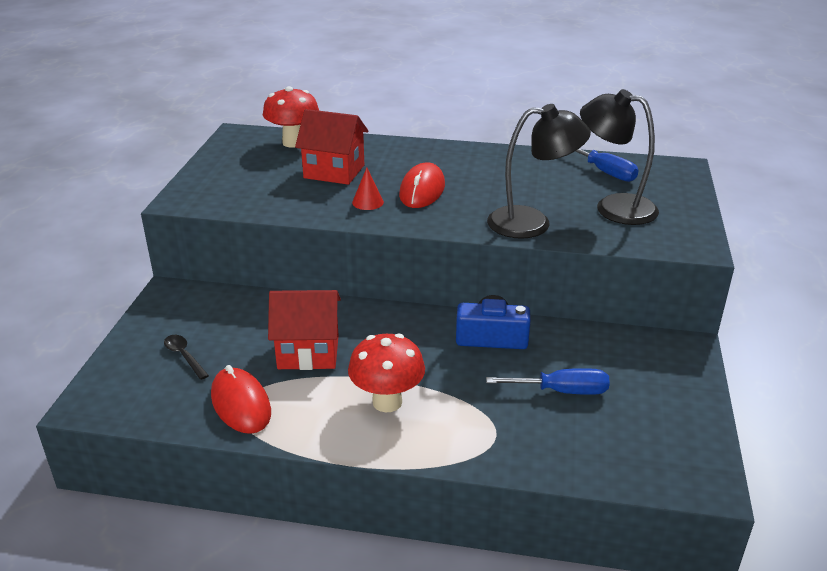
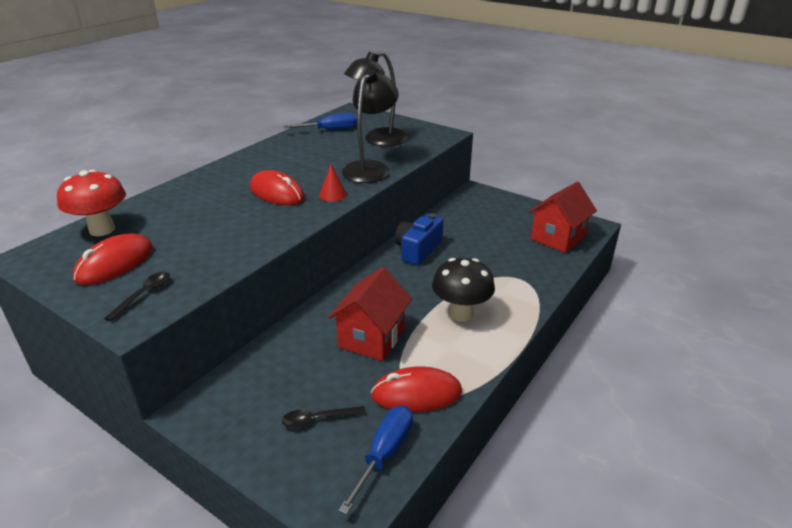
camera: 65 degrees left, 0 degrees up
(214, 193) = (144, 295): none -> black spoon
(249, 166) = (115, 263): none -> red mouse
(334, 171) = (192, 222): red house -> red house (557, 238)
(368, 202) = (267, 219): red cone -> red cone (333, 195)
(387, 402) = (461, 314): red mushroom -> black mushroom
(561, 391) = (491, 242): blue screwdriver -> blue screwdriver (384, 454)

